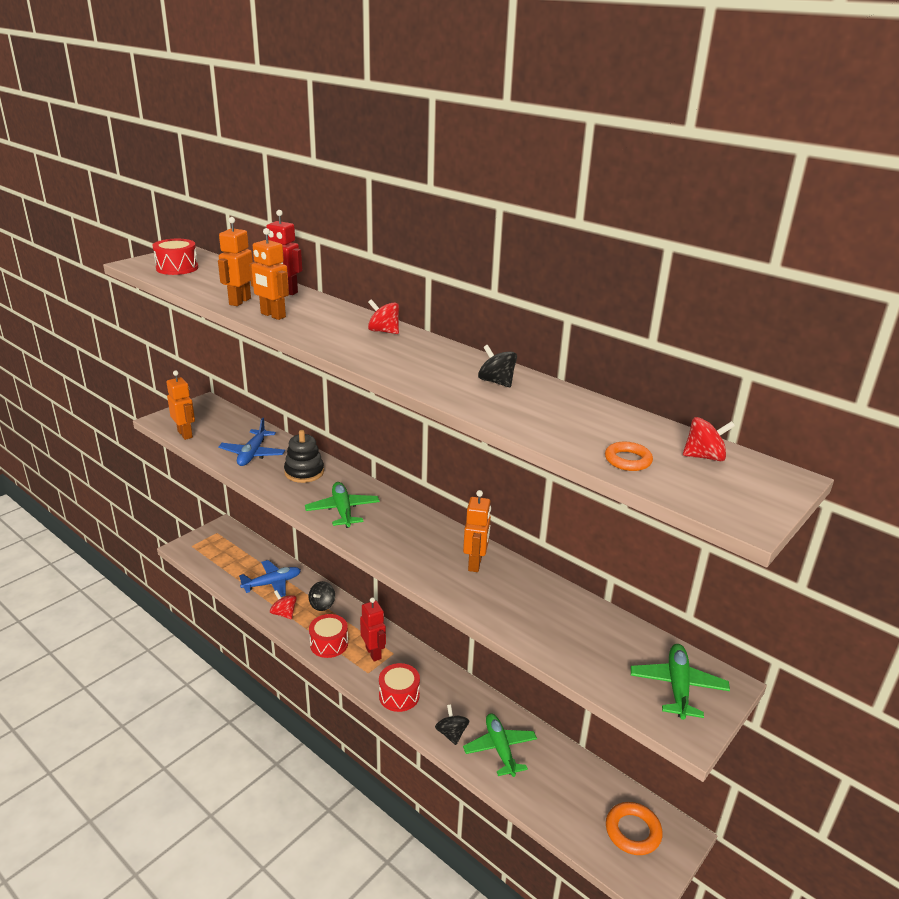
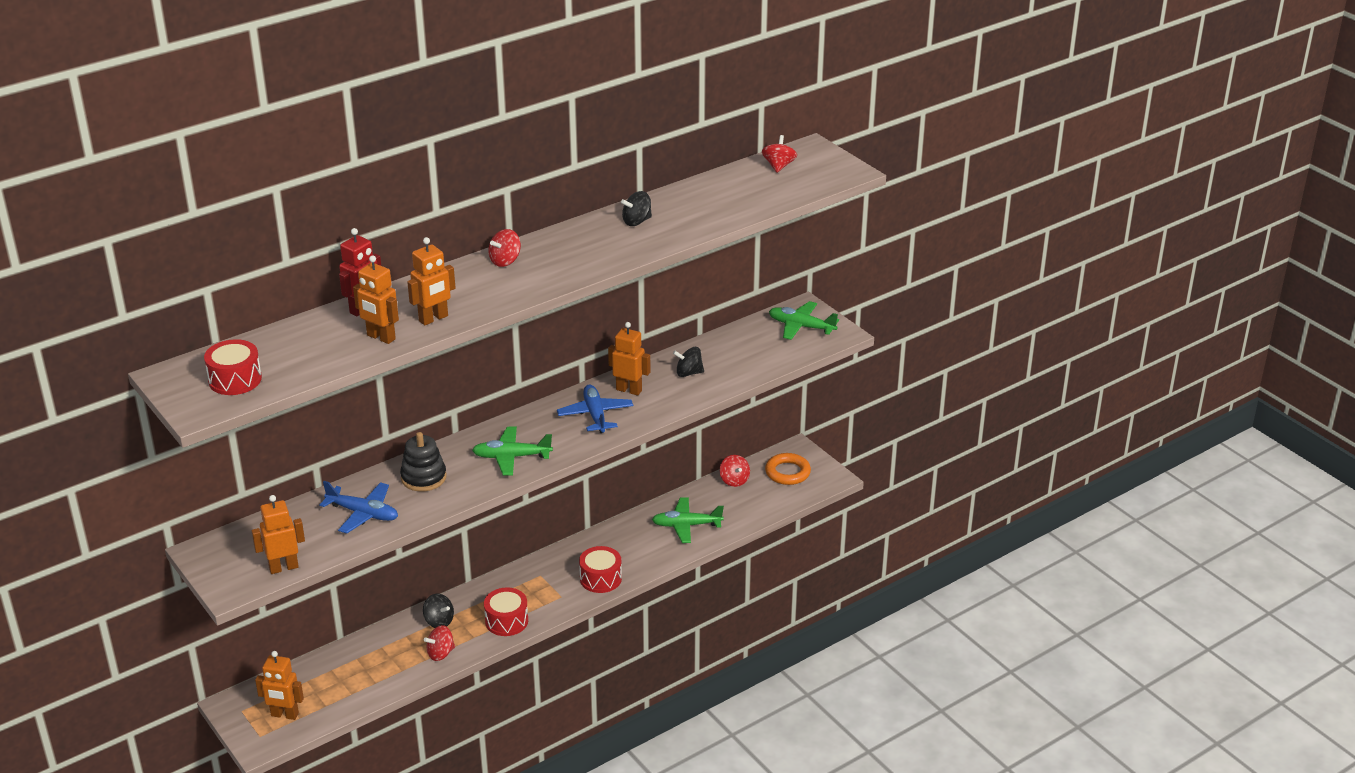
camera: 75 degrees left, 5 degrees up
(212, 551) = (284, 715): none -> orange robot
(272, 583) = (379, 661): blue plane -> blue plane (595, 415)
(373, 653) = (534, 589): red robot -> none
(451, 733) = (659, 551): black spinning top -> black spinning top (688, 373)
(592, 779) = (734, 480): none -> red spinning top
(628, 460) = (775, 193): orange ring -> none

